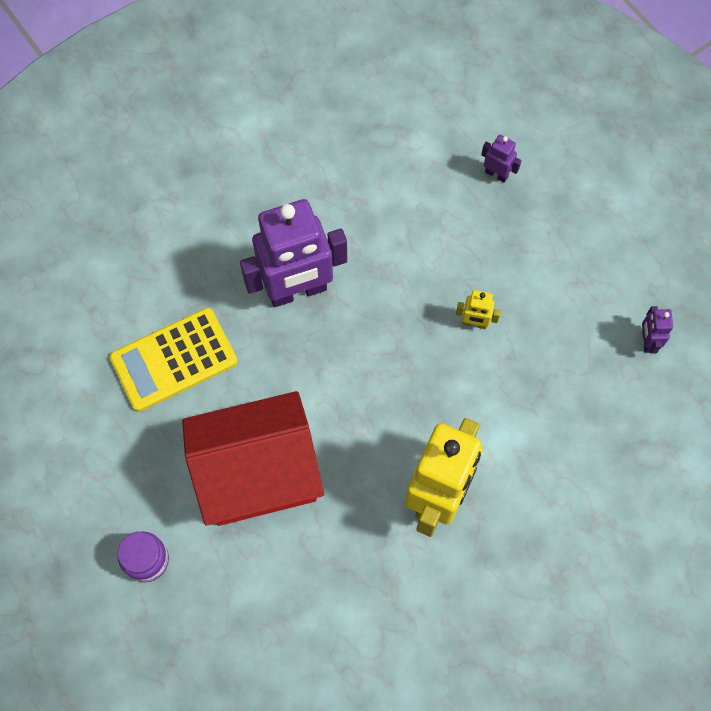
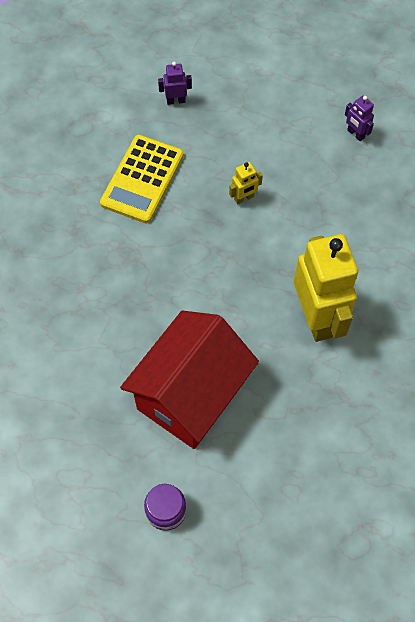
camera: 40 degrees left, 5 degrees down
(174, 360) = (66, 367): yellow calculator -> yellow calculator (142, 179)
(297, 291) = (111, 261): purple robot -> none

